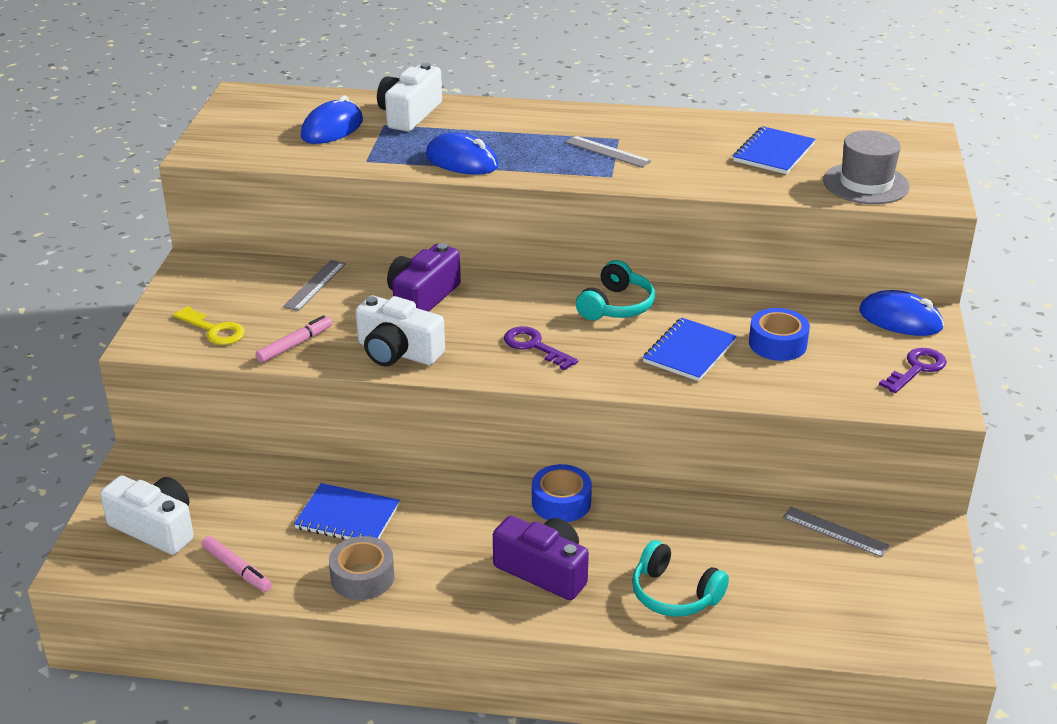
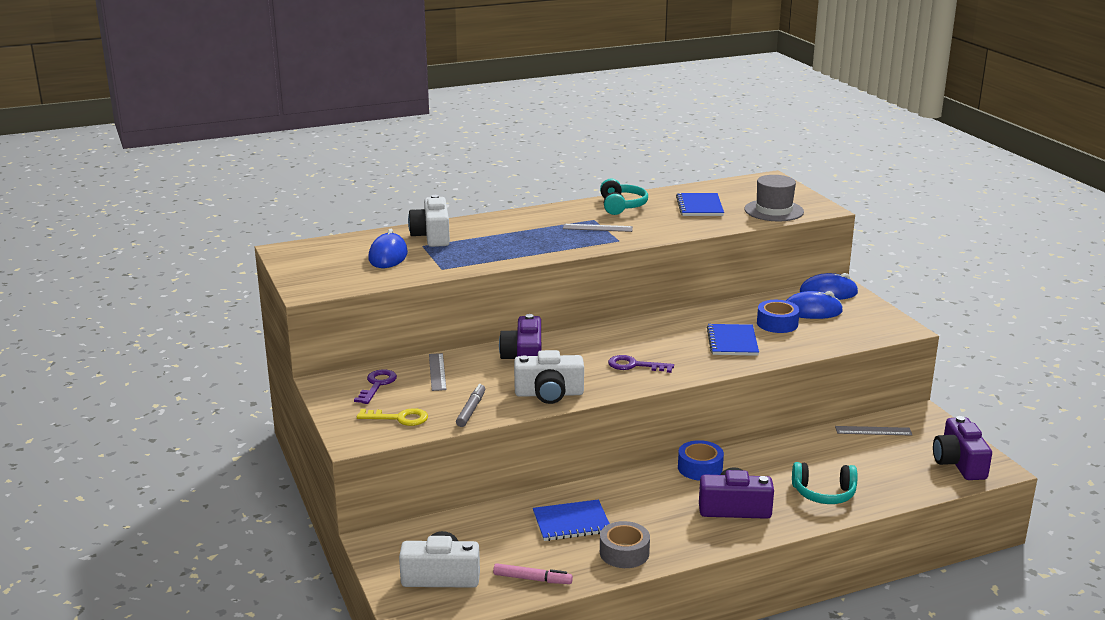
camera: 30 degrees left, 10 degrees down
(295, 344) = (471, 410): pink marker -> grey marker
(462, 161) = (509, 254): blue mouse -> blue mouse (812, 311)
(616, 306) = (656, 329): turquoise headphones -> turquoise headphones (621, 206)
(903, 621) = (959, 463): none -> purple camera
(917, 369) = (867, 315): purple key -> purple key (377, 385)

